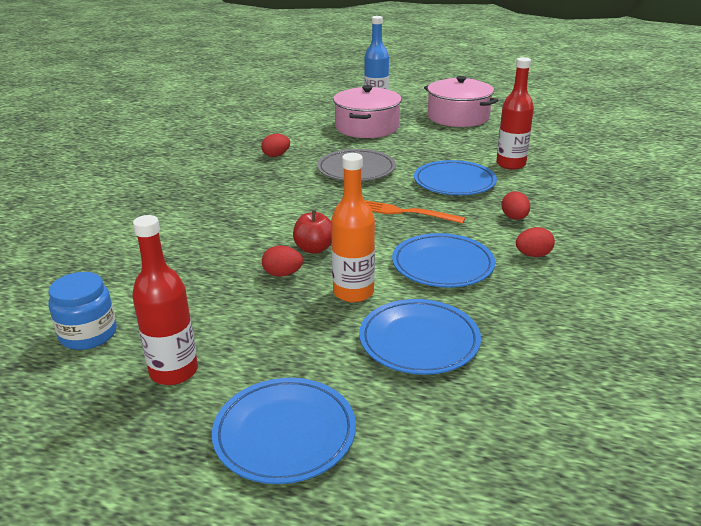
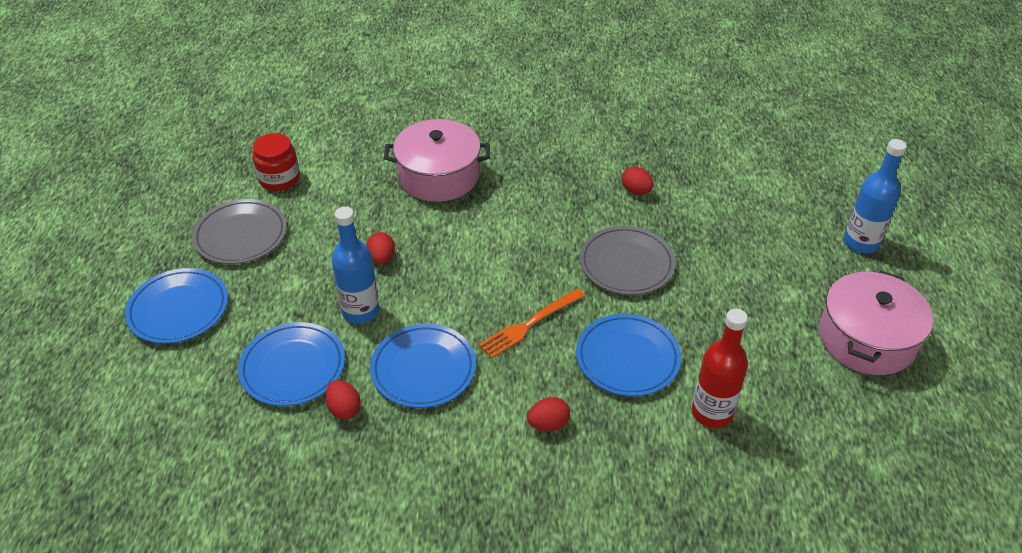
camera: 75 degrees right, 15 degrees up
(88, 334) = (279, 179): blue jar -> red jar
(174, 371) = (241, 235): red bottle -> grey plate
(314, 249) = (432, 269): red apple -> none
(353, 292) = (360, 311): orange bottle -> blue bottle
(367, 127) = (767, 249): pink pot -> pink pot (438, 176)
(405, 212) = (530, 324): orange fork -> orange fork turned 135 degrees counterclockwise
(533, 255) = (462, 445): red egg -> red egg (344, 409)

